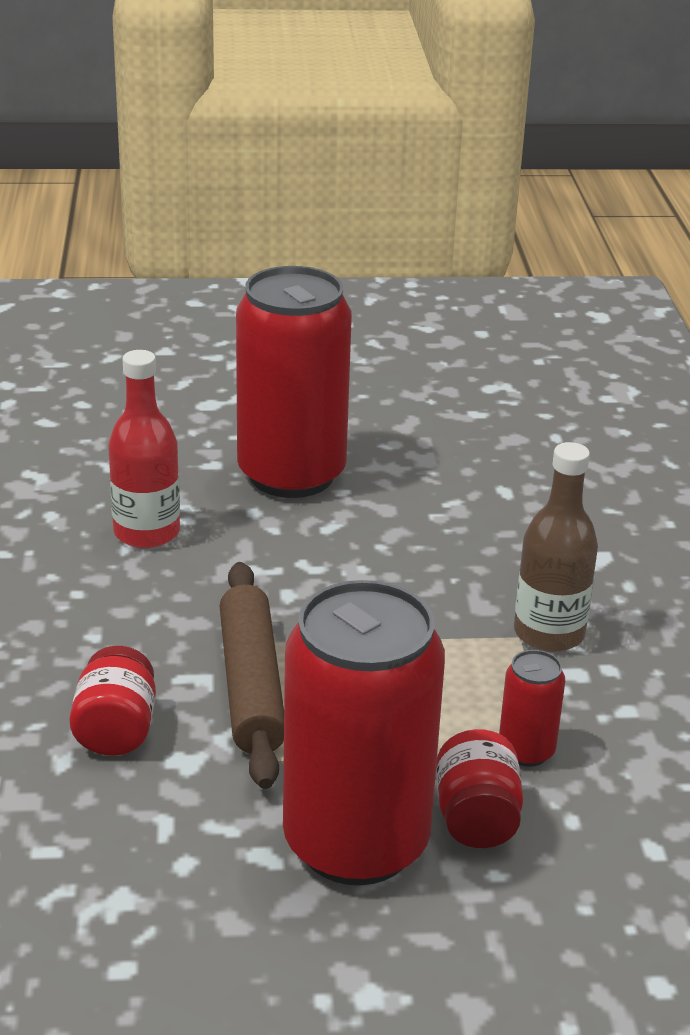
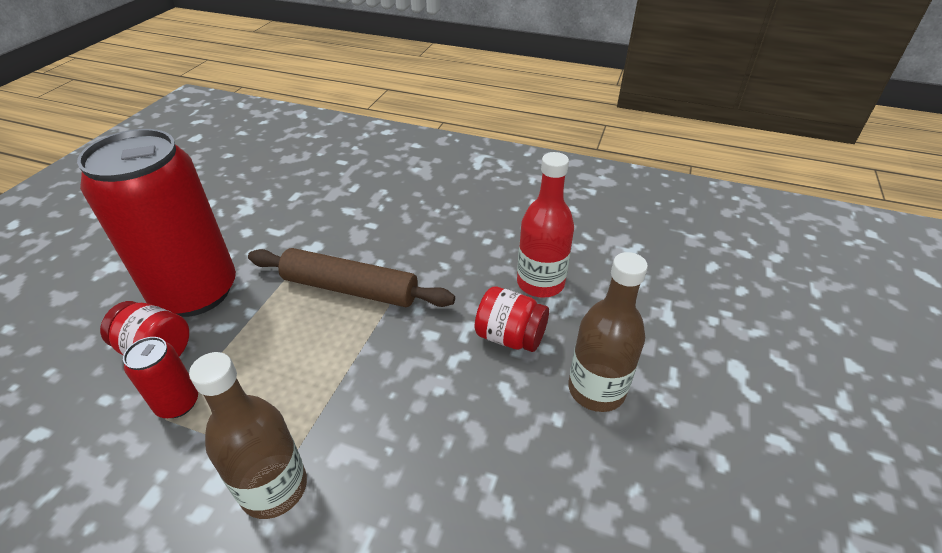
camera: 115 degrees right, 10 degrees up
(116, 730) = (355, 230): red jar -> red jar (510, 337)
(291, 474) = (596, 389): red can -> brown bottle

